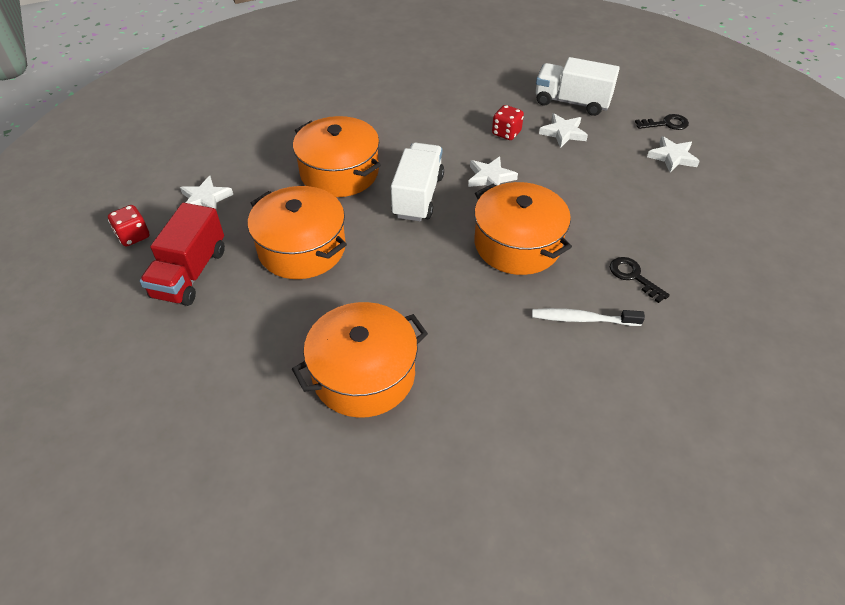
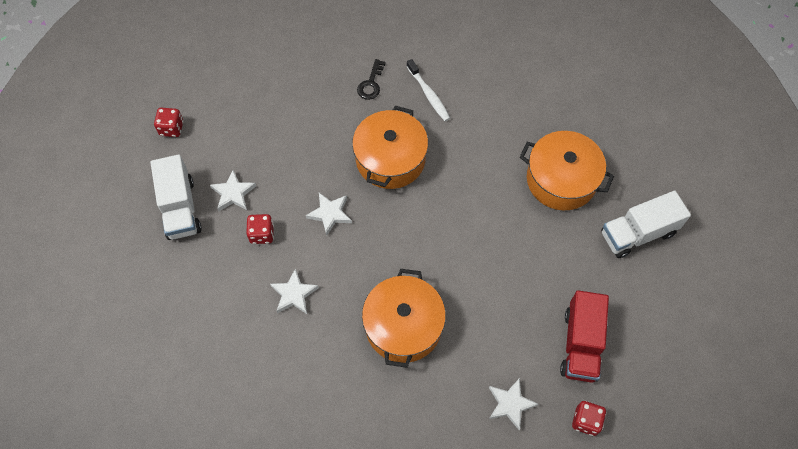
camera: 125 degrees left, 15 degrees up
(190, 273) = (580, 344): red truck -> red truck turned 120 degrees clockwise
(302, 248) = (500, 289): orange pot -> none
(418, 196) = (388, 250): white truck -> white truck (638, 233)
(666, 124) = (171, 128): black key -> red dice
(672, 157) = (218, 108): white star -> white star (294, 294)

